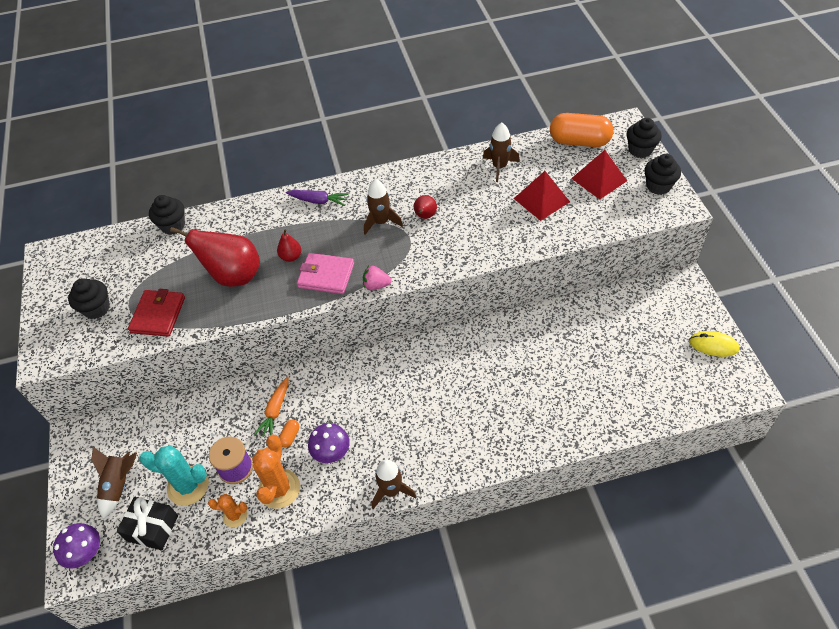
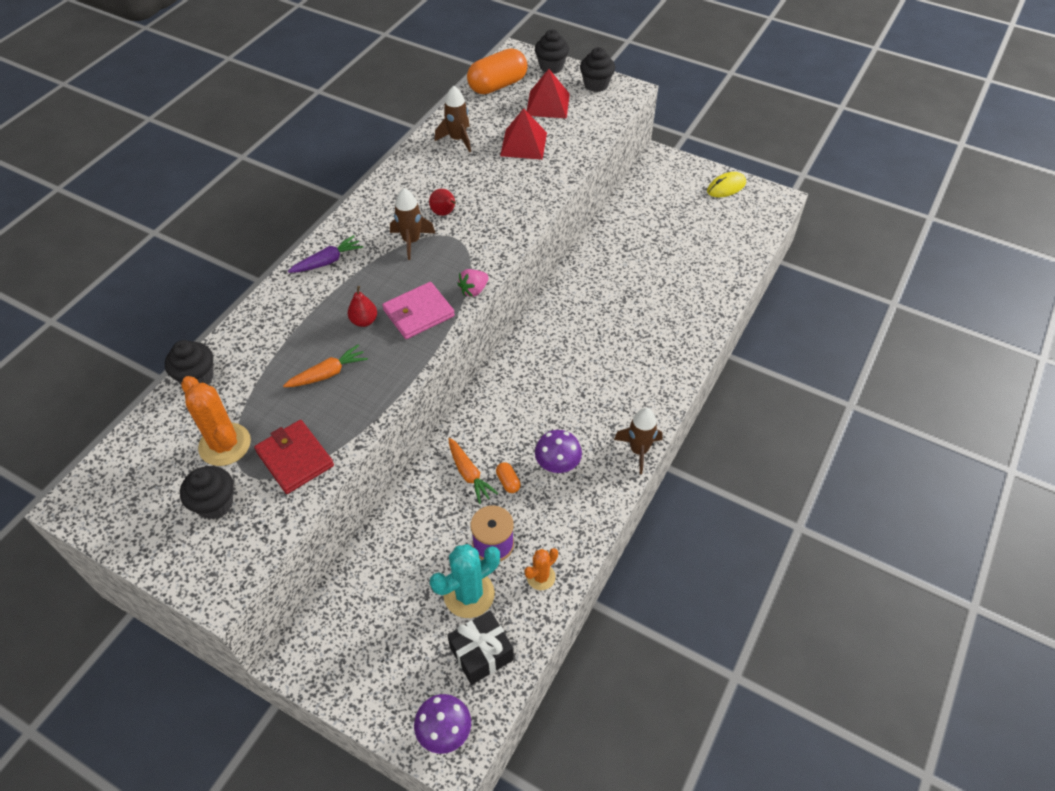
camera: 50 degrees left, 0 degrees up
(119, 485) = (401, 653): brown rocket -> none
(233, 276) = (328, 373): red pear -> orange carrot
(279, 489) = (551, 525): orange cactus -> orange cactus (225, 444)

